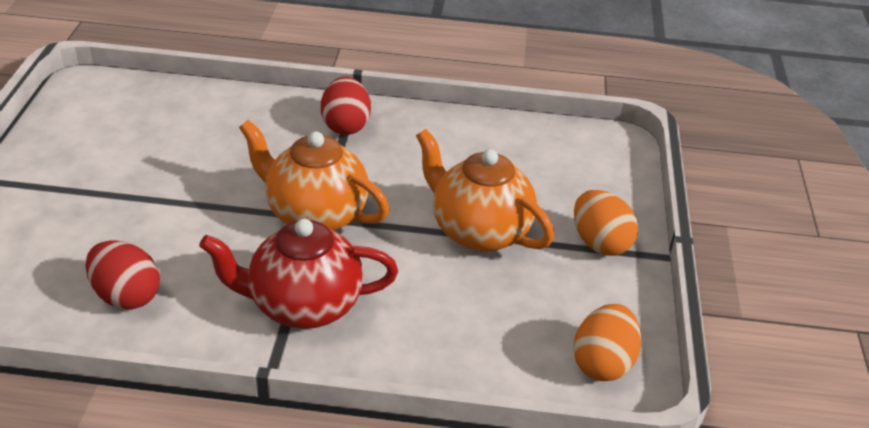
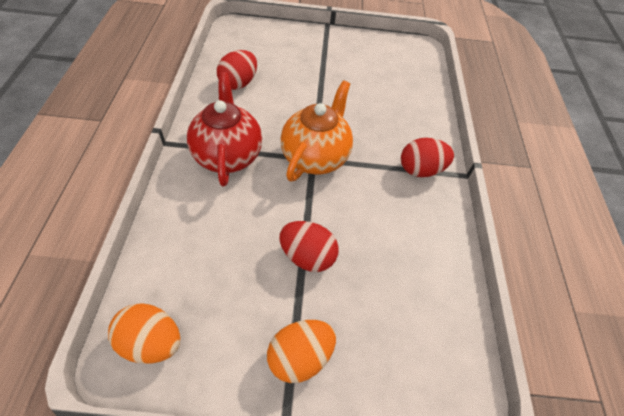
camera: 85 degrees right, 15 degrees up
(479, 231) = (307, 256): orange teapot -> red egg

